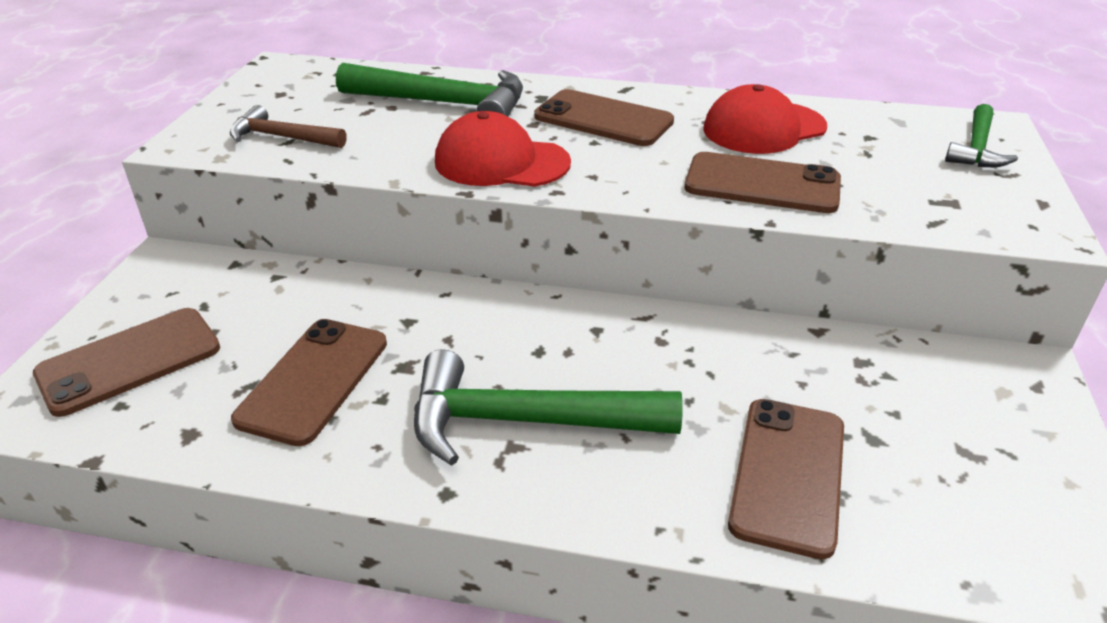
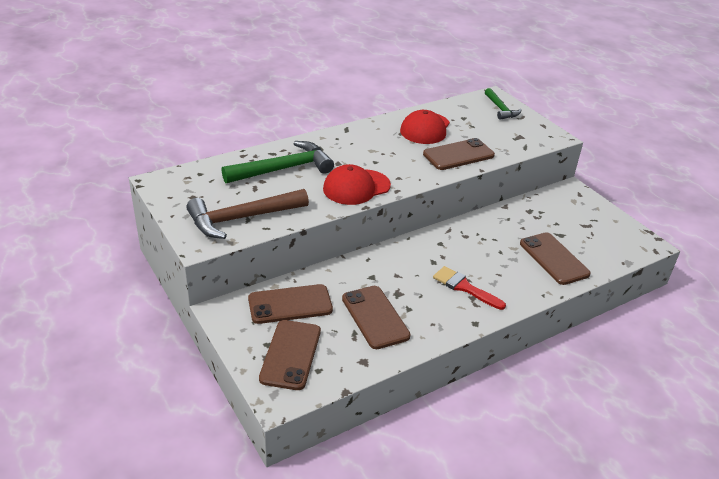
camera: 45 degrees left, 0 degrees up
(282, 137) = (242, 218): brown hammer -> brown hammer, size x1.73
(525, 421) = (464, 287): green hammer -> red brush
(603, 119) = (362, 149): brown phone -> brown phone (290, 304)

